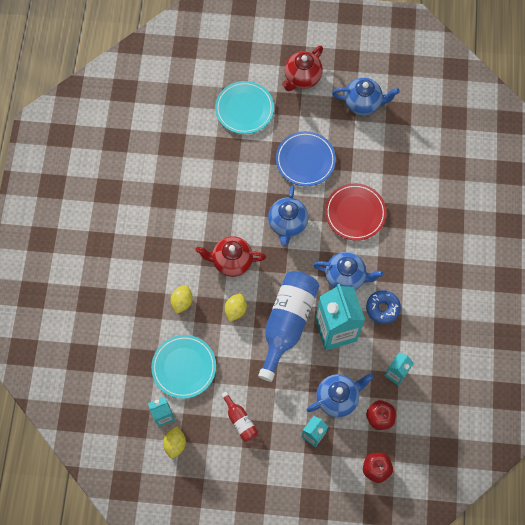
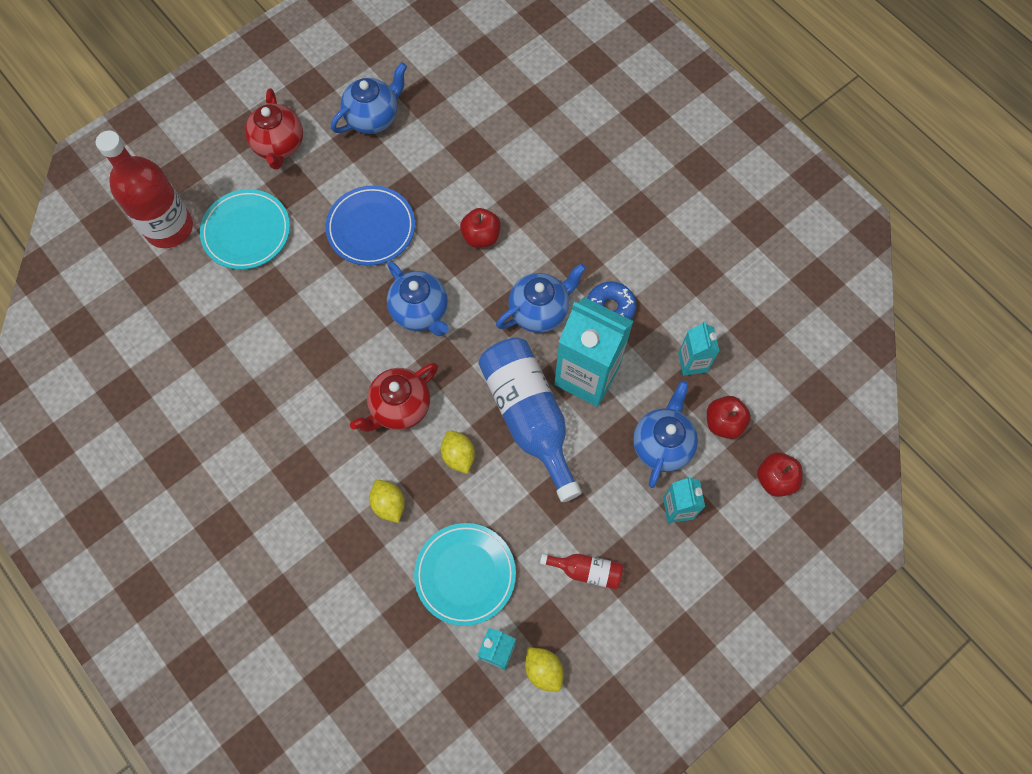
camera: 45 degrees left, 0 degrees up
(211, 75) = (169, 228): none -> red bottle
(355, 213) = (481, 236): red plate -> red apple

